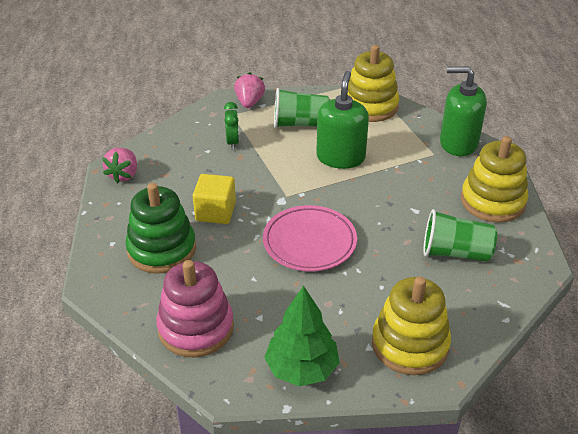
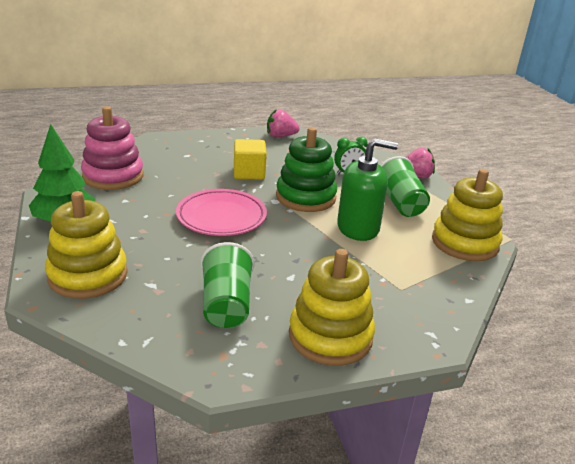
camera: 75 degrees right, 10 degrees down
(161, 249) = (198, 157): green stacking toy -> green stacking toy (305, 197)
(458, 143) = (437, 309): green soap dispenser -> none

